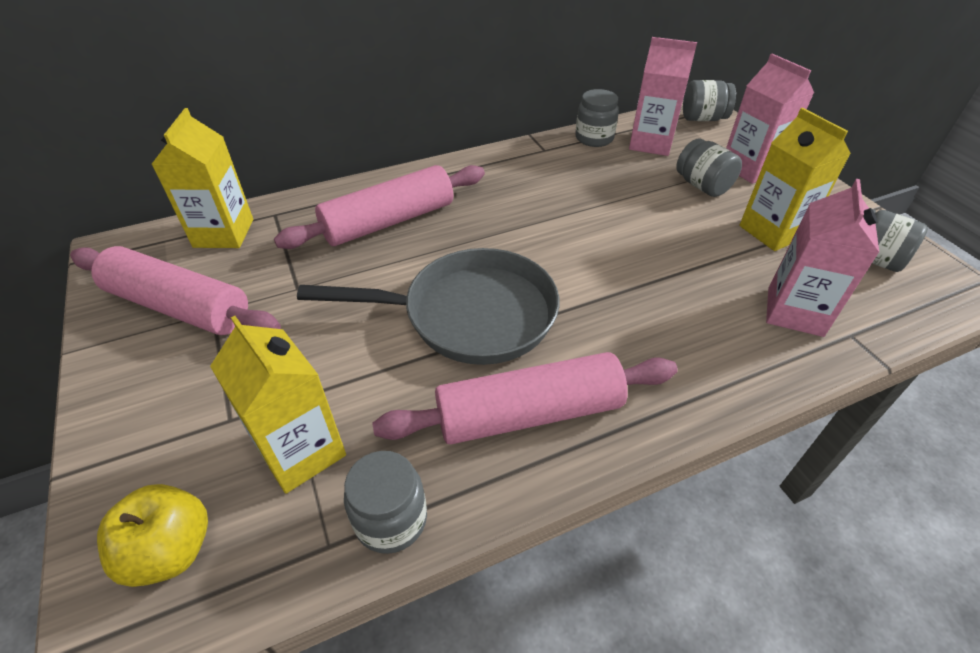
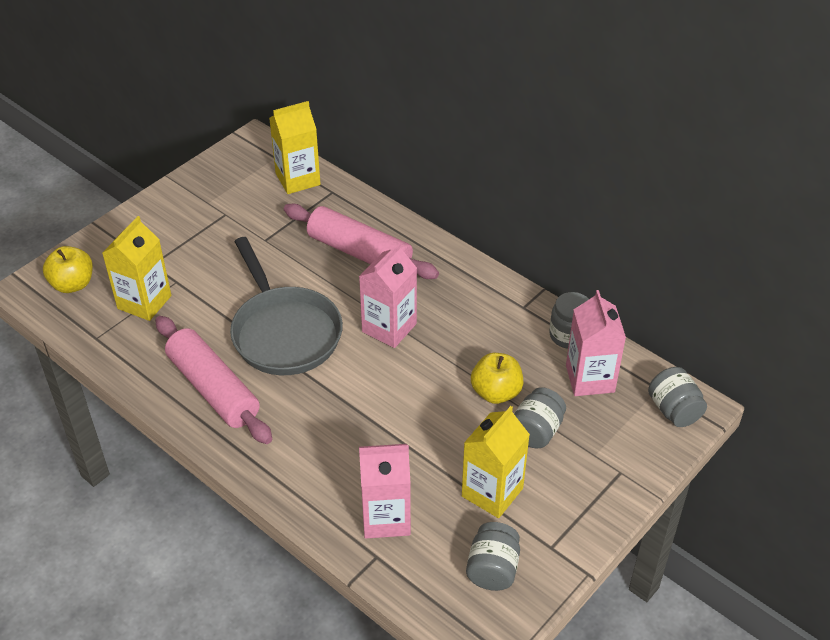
camera: 65 degrees right, 0 degrees up
(179, 306) = (222, 198): pink rolling pin -> none
(391, 519) = (119, 355): grey jar -> none
(644, 193) = (496, 392): none -> yellow apple
(750, 168) = (594, 463): pink carton -> pink carton (389, 328)

